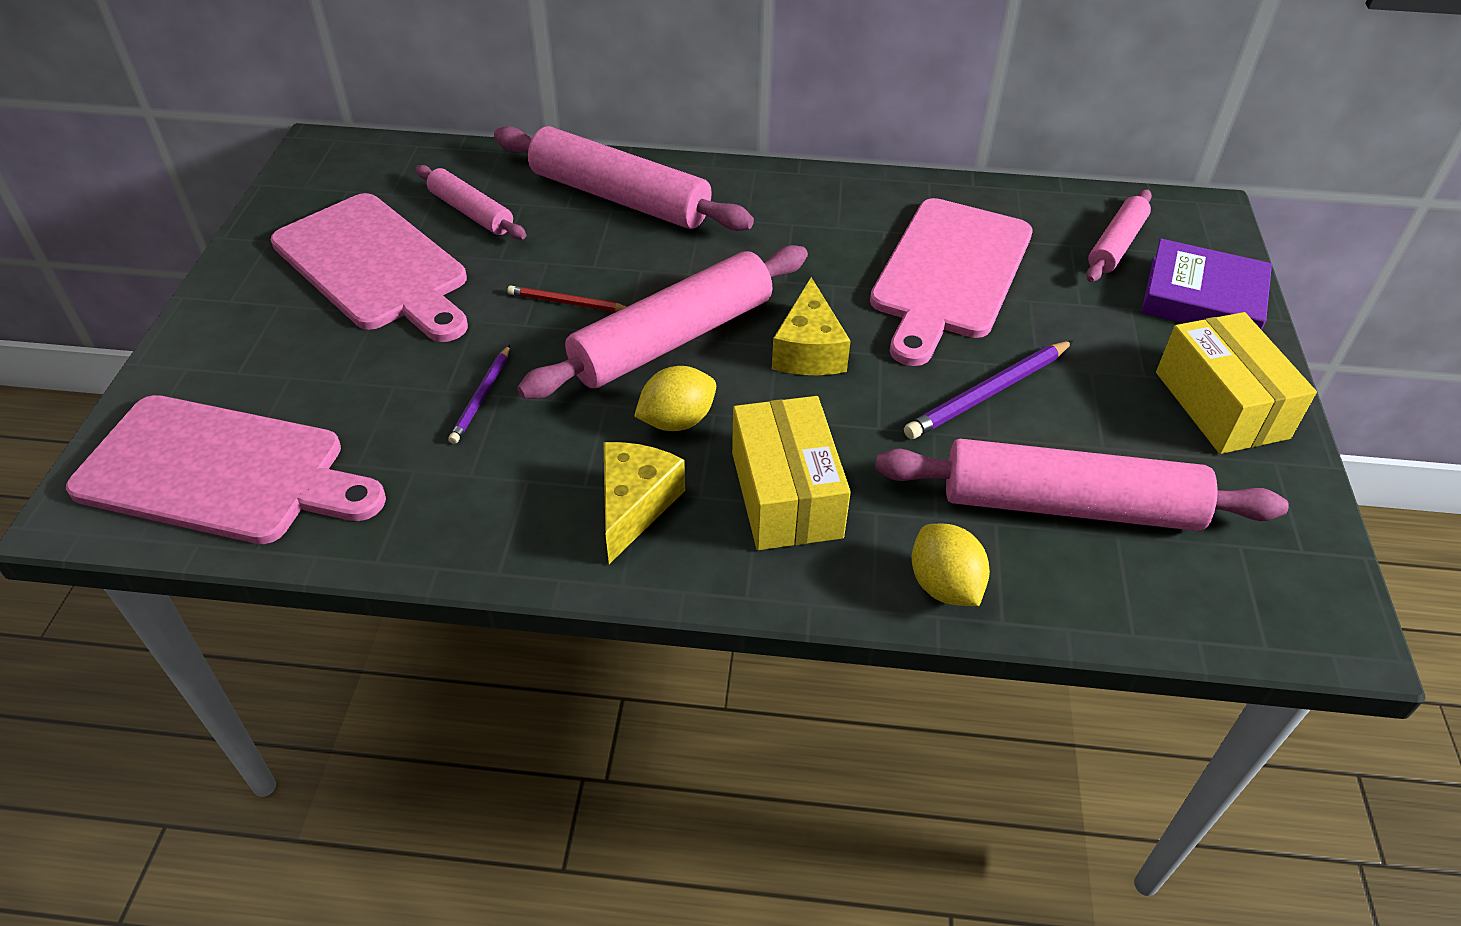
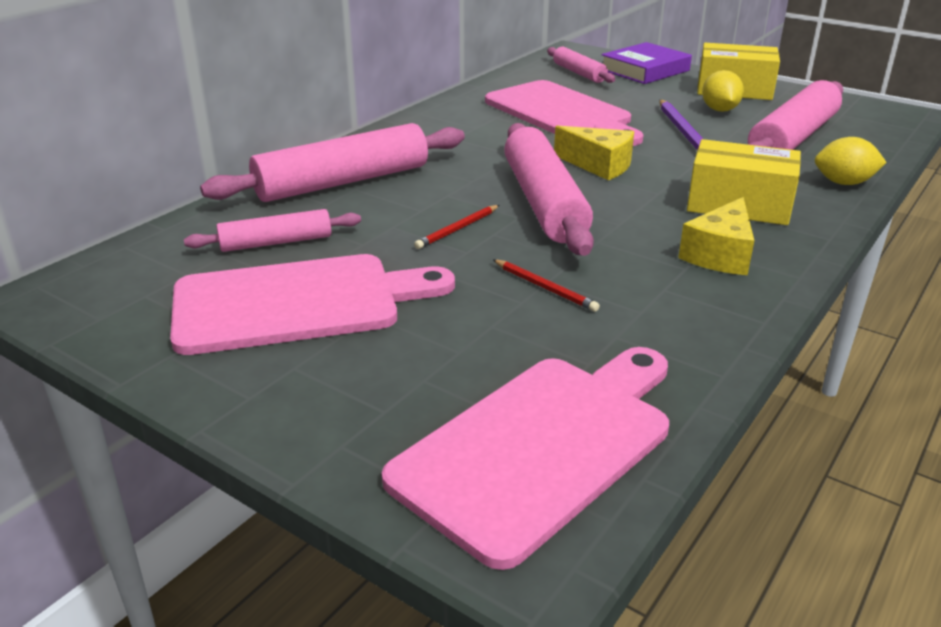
camera: 60 degrees left, 15 degrees down
(482, 397) = (545, 287): purple pencil -> red pencil
(635, 506) = (720, 254): yellow cheese -> yellow cheese turned 105 degrees counterclockwise
(677, 421) = (638, 221): yellow lemon -> yellow lemon (719, 110)

